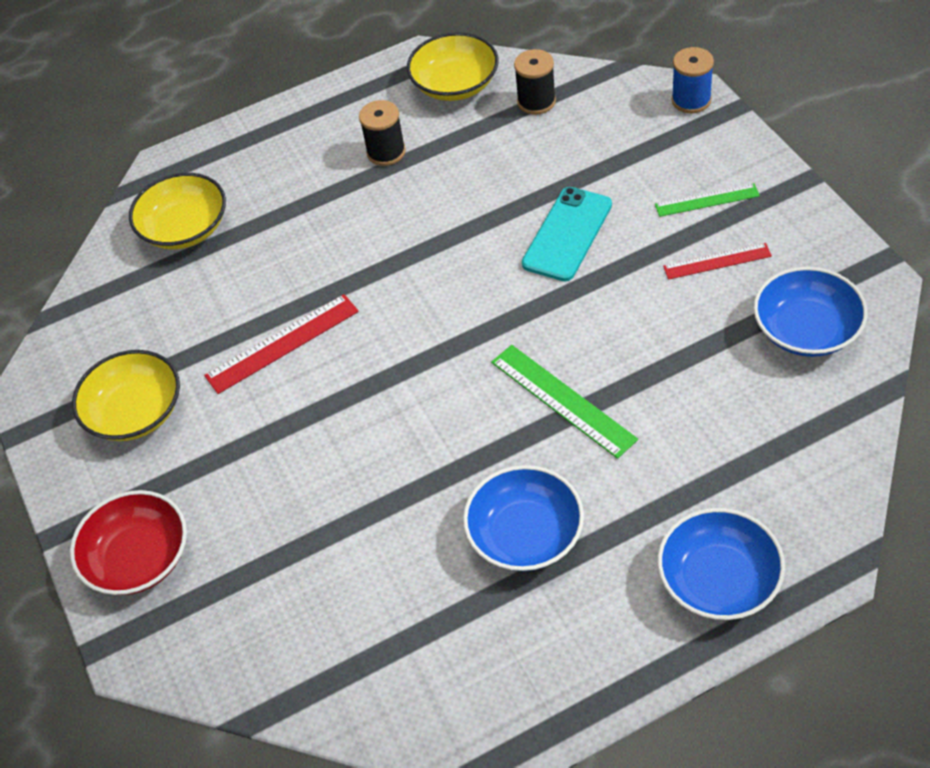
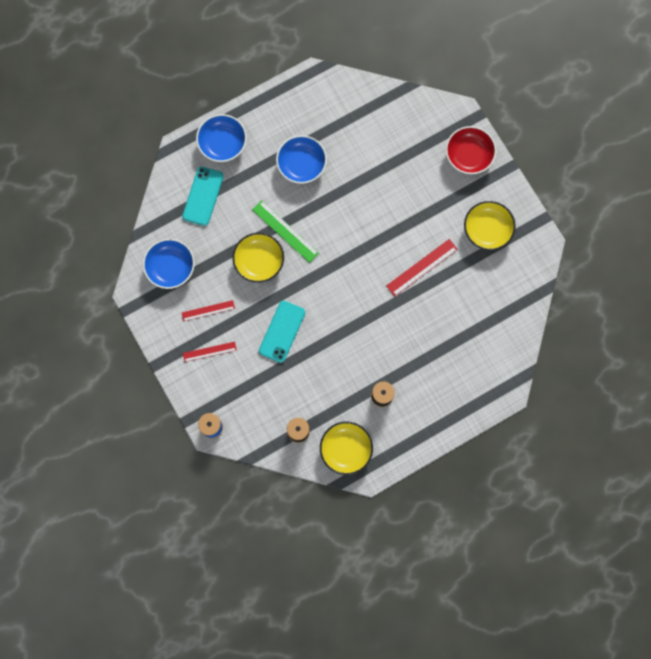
camera: 170 degrees right, 25 degrees up
(185, 228) = (486, 345): yellow bowl -> yellow bowl (259, 261)
(707, 200) = (209, 352): green ruler -> red ruler
(752, 464) = (203, 196): none -> turquoise phone

